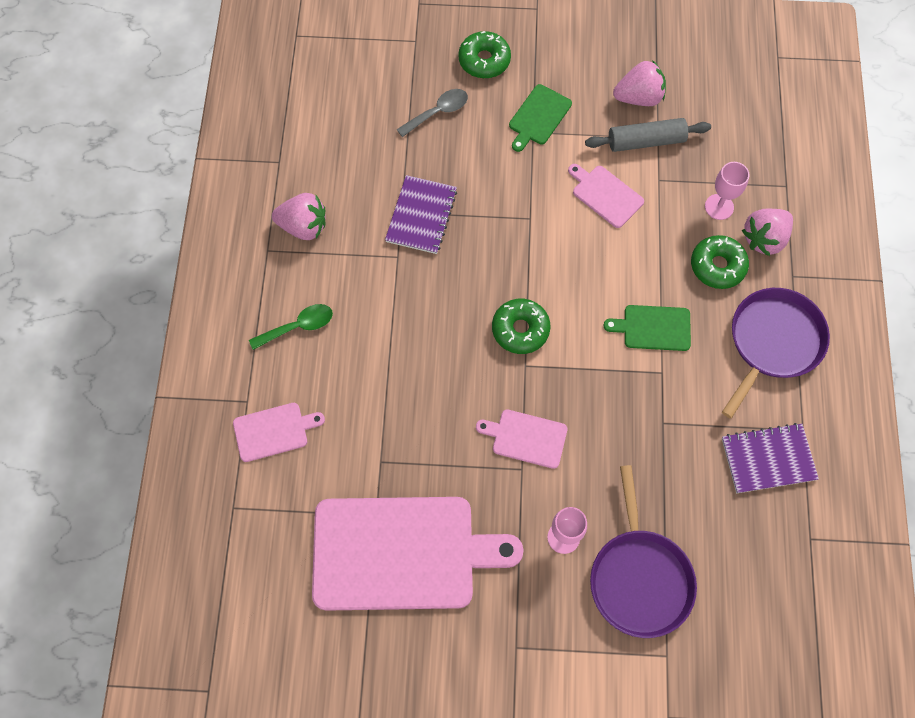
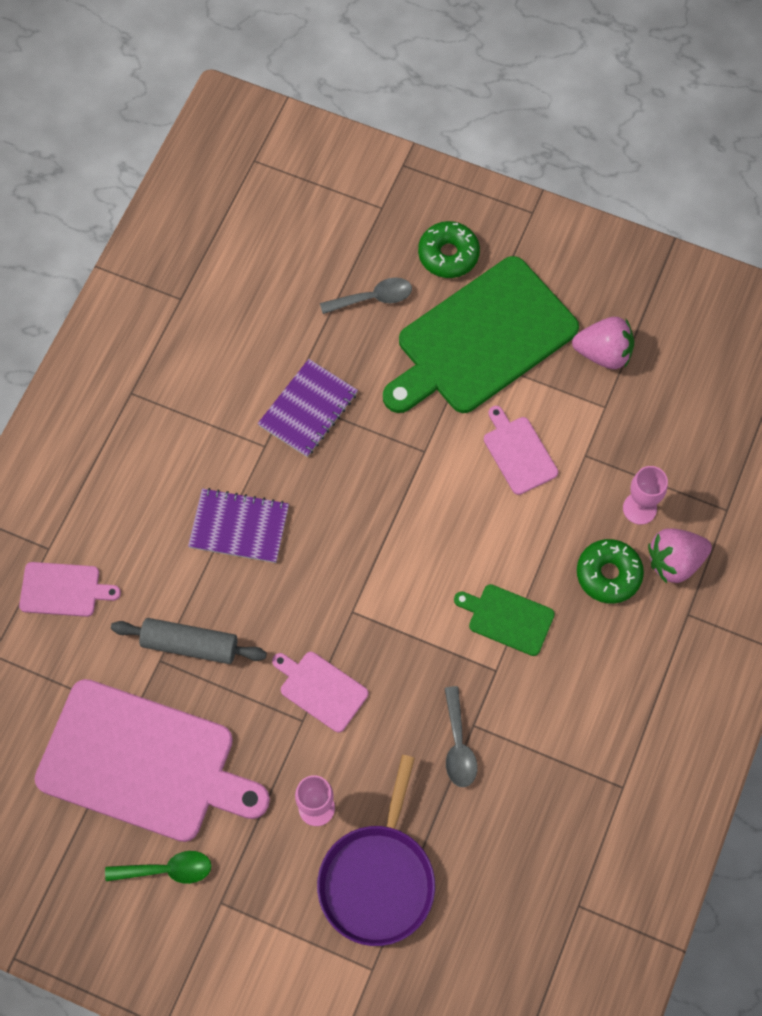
camera: 20 degrees right, 0 degrees up
(298, 327) = (131, 487): green spoon -> green spoon (167, 870)
(303, 226) = (179, 379): pink strawberry -> none
(520, 329) = (363, 571): green donut -> none
(538, 117) = (481, 339): green cutting board -> green cutting board, size x2.23
(646, 141) = (590, 406): grey rolling pin -> grey rolling pin (190, 645)
(657, 443) = (458, 745): none -> grey spoon
(768, 459) = (570, 804): purple notebook -> purple notebook (239, 526)
(773, 342) = (632, 680): purple pan -> none

